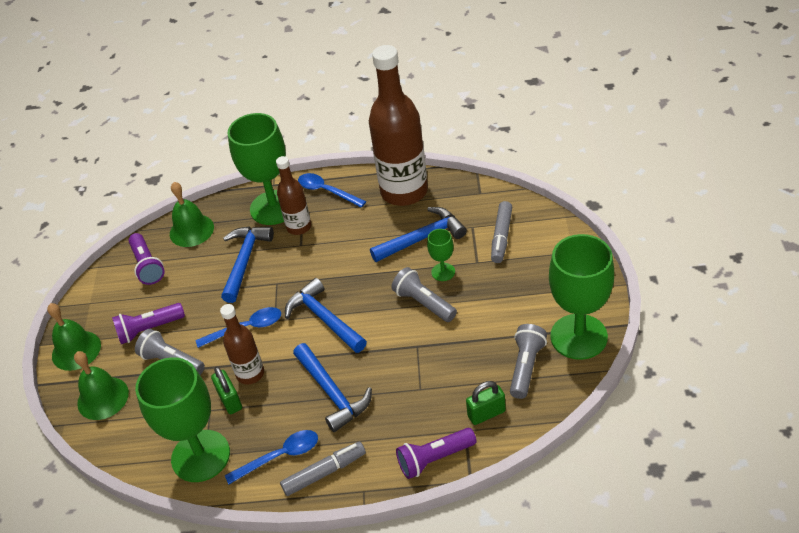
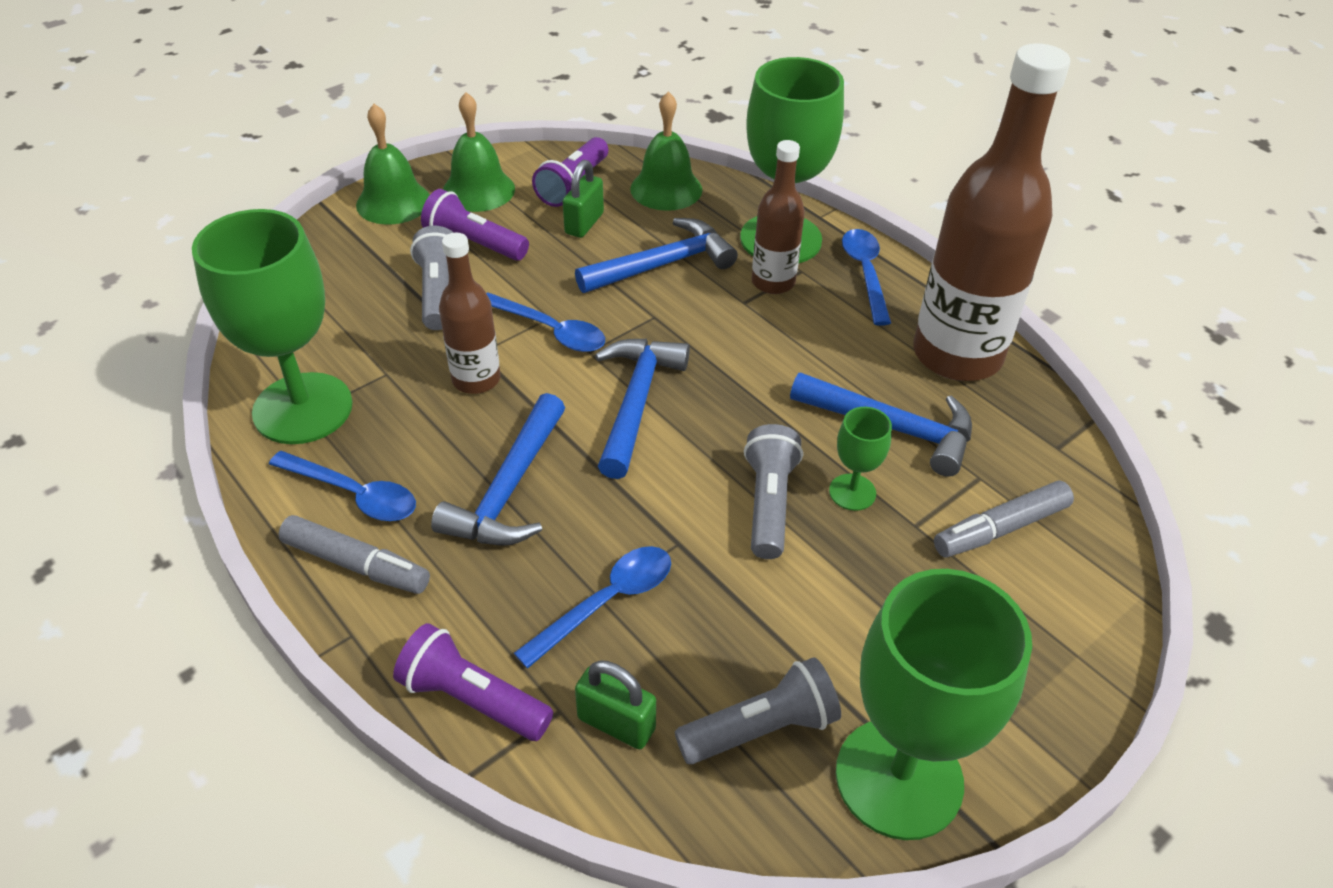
camera: 45 degrees right, 0 degrees up
(103, 398) = (336, 265): green bell -> green bell (478, 190)
(230, 400) = (416, 385): green padlock -> green padlock (584, 223)
(426, 387) = (606, 602): none -> blue spoon

